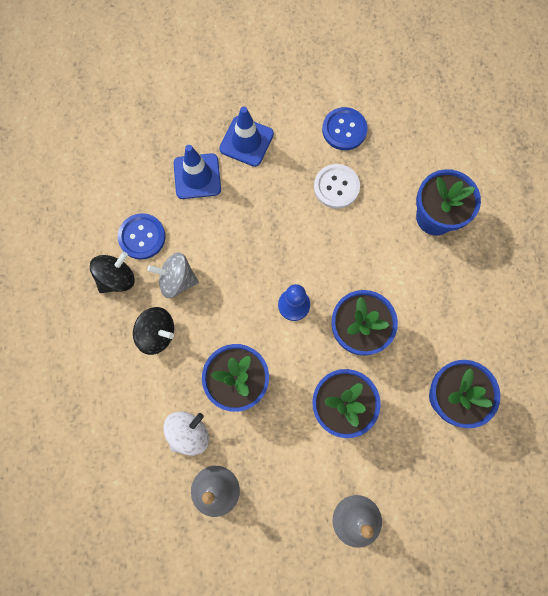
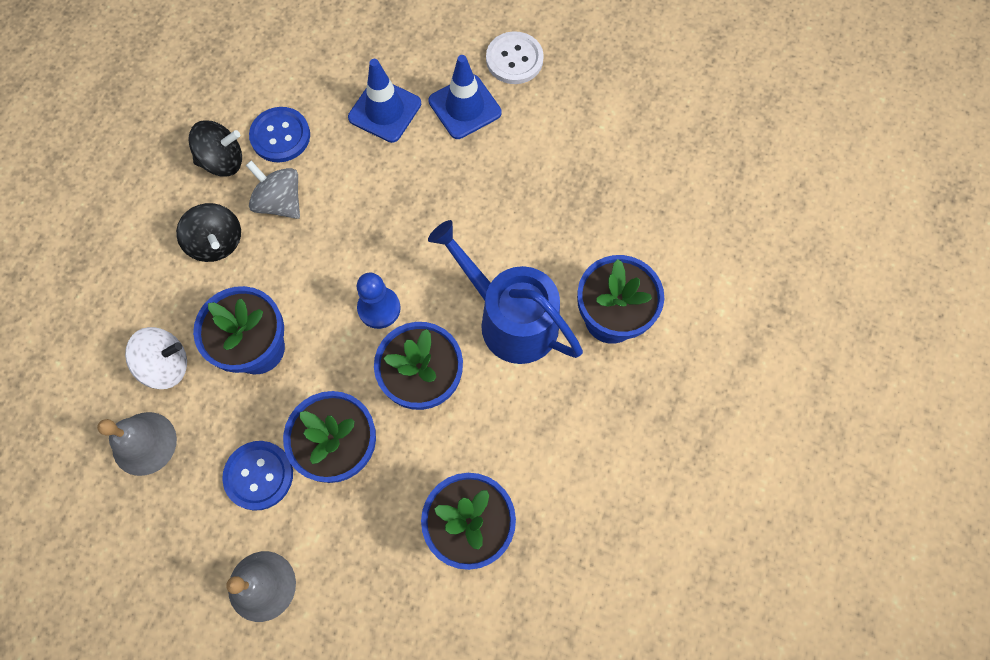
camera: 35 degrees right, 5 degrees down
(336, 187) = (524, 214): white button -> white button (514, 59)
(344, 130) = (581, 160): blue button -> blue button (259, 475)
(377, 257) = (510, 319): none -> blue watering can

